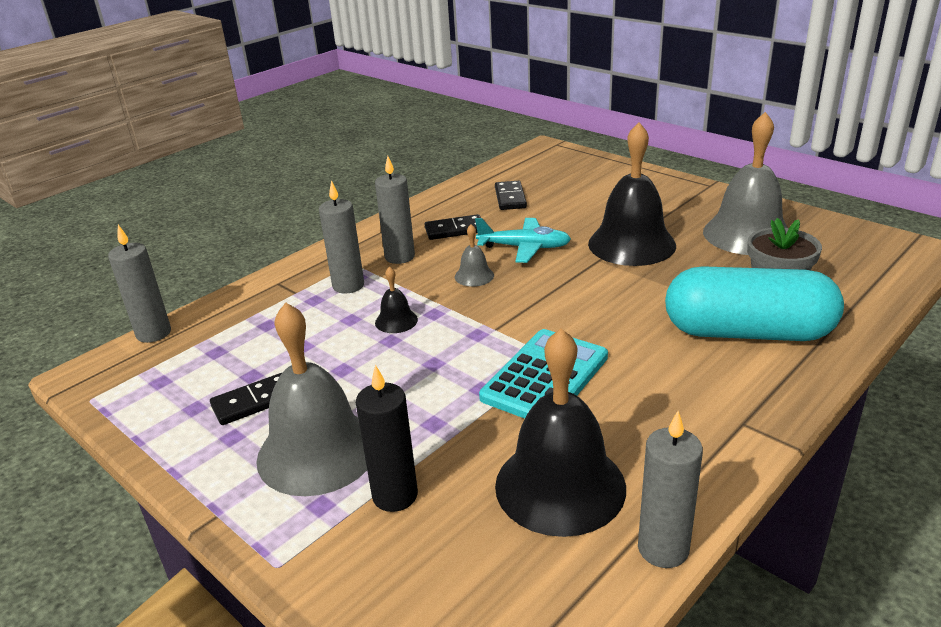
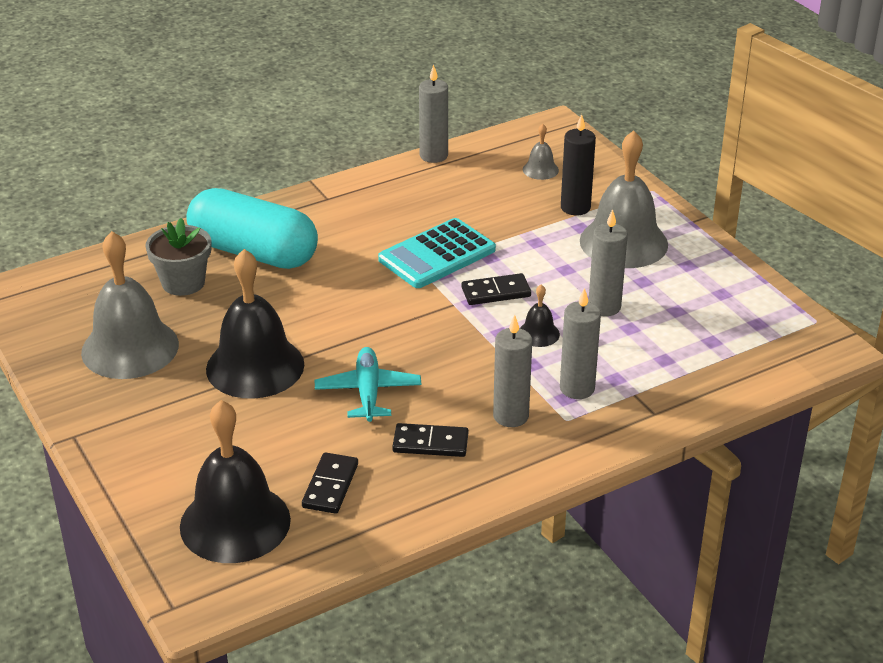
camera: 165 degrees left, 5 degrees up
(153, 333) = (780, 377): grey candle -> grey candle (604, 307)
(254, 402) = (672, 287): black domino -> black domino (496, 292)
(474, 276) = (442, 367): grey bell -> grey bell (540, 169)
(524, 248) = (368, 392): turquoise plane -> turquoise plane turned 60 degrees clockwise
(560, 486) = (470, 191): black bell -> black bell (235, 522)

